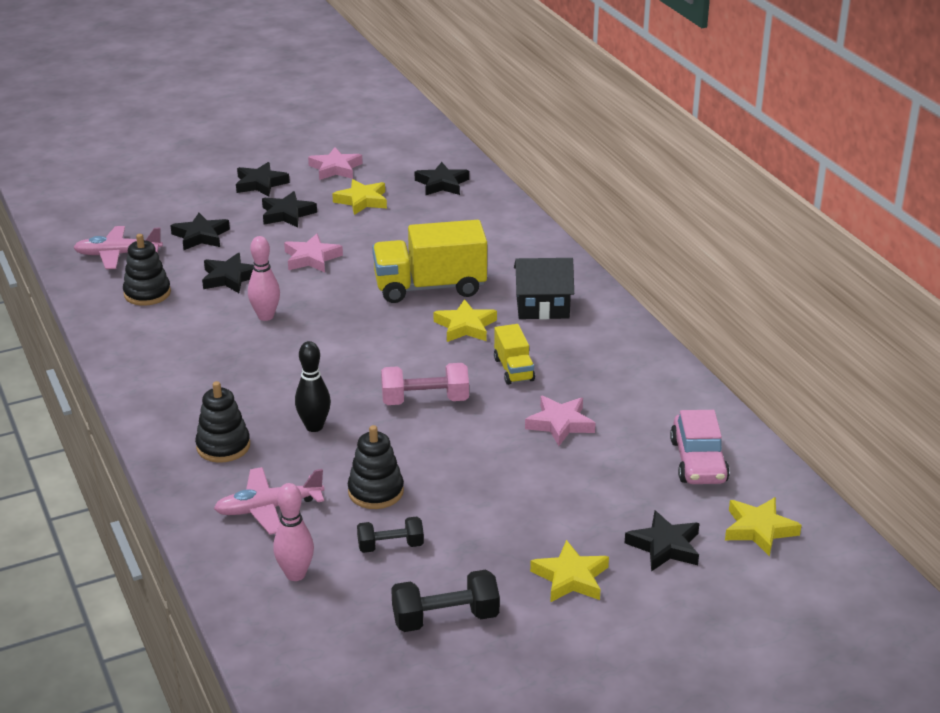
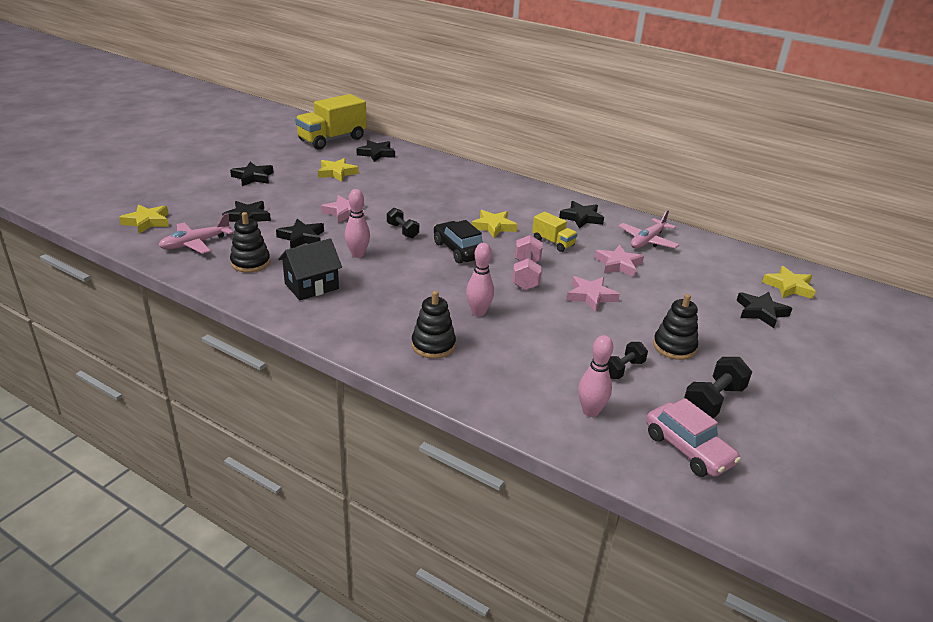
camera: 35 degrees left, 0 degrees up
(268, 508) = (516, 375): pink plane -> pink plane (647, 241)
(287, 214) = (295, 191): black star -> black star (581, 218)
(314, 426) = (478, 312): black bowling pin -> pink bowling pin
(335, 168) = (295, 158): pink star -> pink star (590, 296)
(349, 301) = (402, 231): none -> black dumbbell
(376, 491) = (569, 339): black stacking toy -> black stacking toy (674, 347)
(385, 345) = (459, 250): none -> black car
(425, 400) = (526, 275): pink dumbbell -> pink dumbbell turned 45 degrees counterclockwise
(430, 287) = (443, 211): yellow truck -> yellow truck (332, 139)
(542, 307) = (523, 205): black house -> black house (311, 286)
(570, 578) = (742, 348): yellow star -> yellow star (147, 222)
(698, 461) = (712, 262): pink car -> pink car (688, 449)

